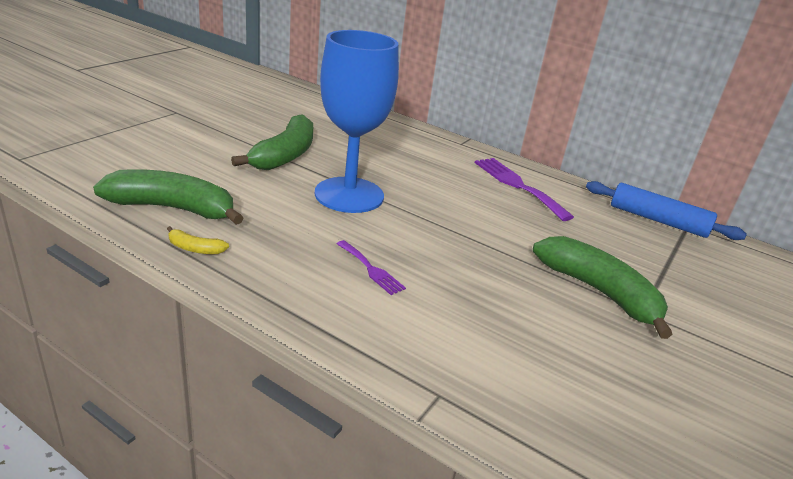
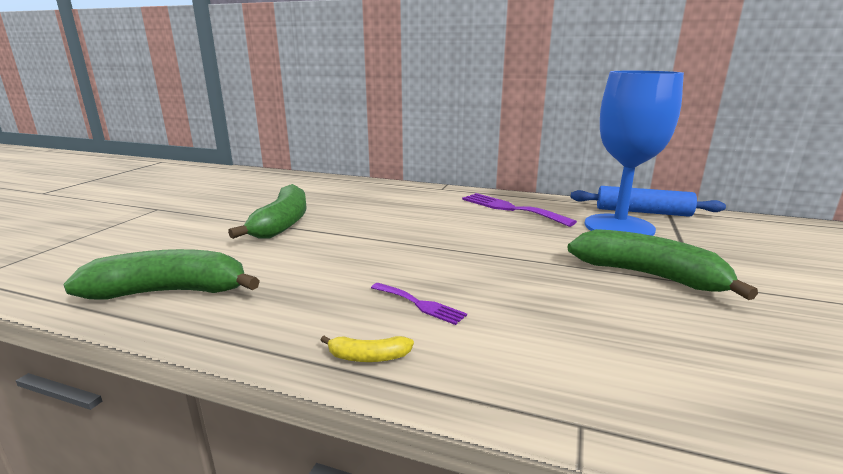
camera: 10 degrees left, 10 degrees down
(195, 249) = (207, 327): yellow banana -> yellow banana (368, 357)
(349, 195) = (362, 243): blue goblet -> blue goblet (619, 227)

